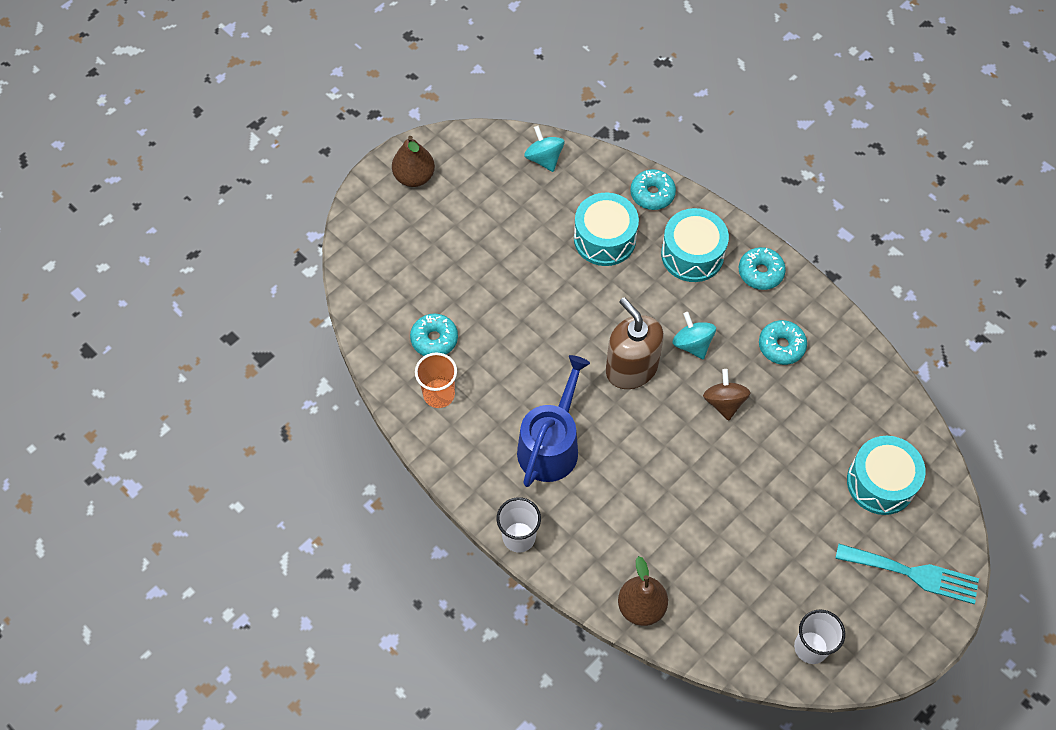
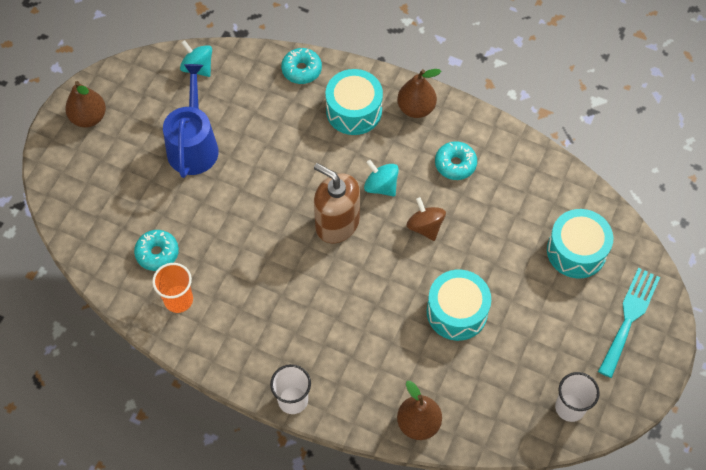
camera: 20 degrees left, 0 degrees up
(551, 445) = (292, 311): blue watering can -> blue watering can (193, 145)
(604, 239) = (275, 120): turquoise drum -> turquoise drum (457, 312)
(760, 272) = (416, 108): turquoise donut -> brown pear
(913, 574) = (629, 317): turquoise fork -> turquoise fork turned 60 degrees counterclockwise

